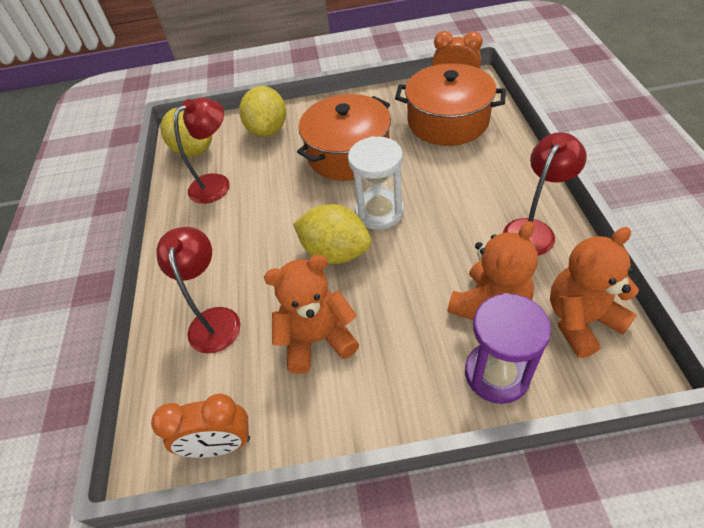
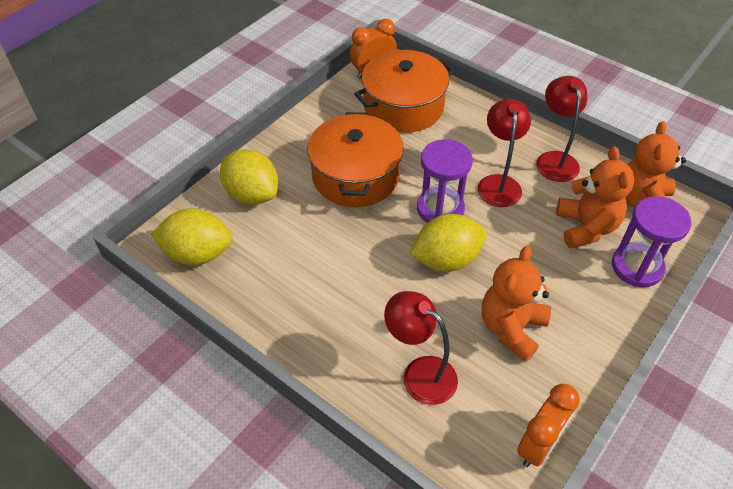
camera: 50 degrees left, 0 degrees up
(217, 183) = (267, 270): red lamp -> red lamp (498, 183)
(379, 212) = (440, 209): white hourglass -> purple hourglass

